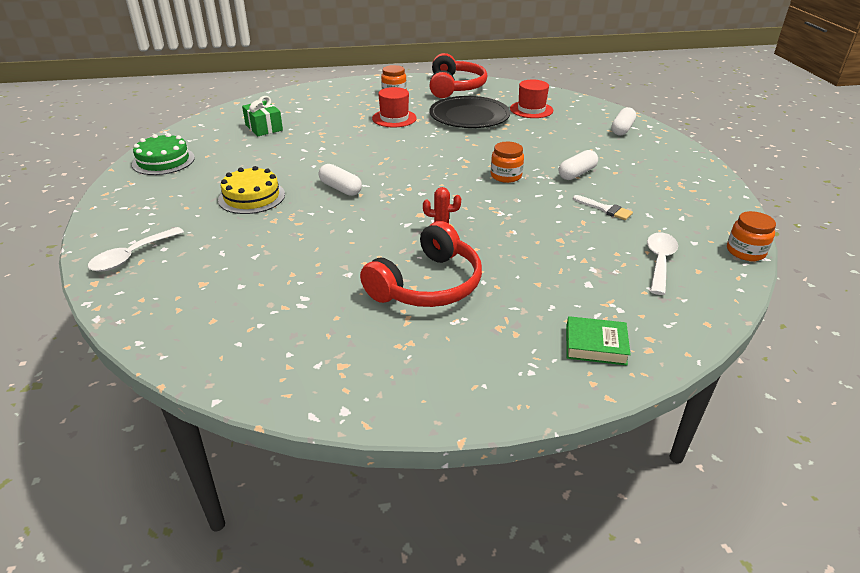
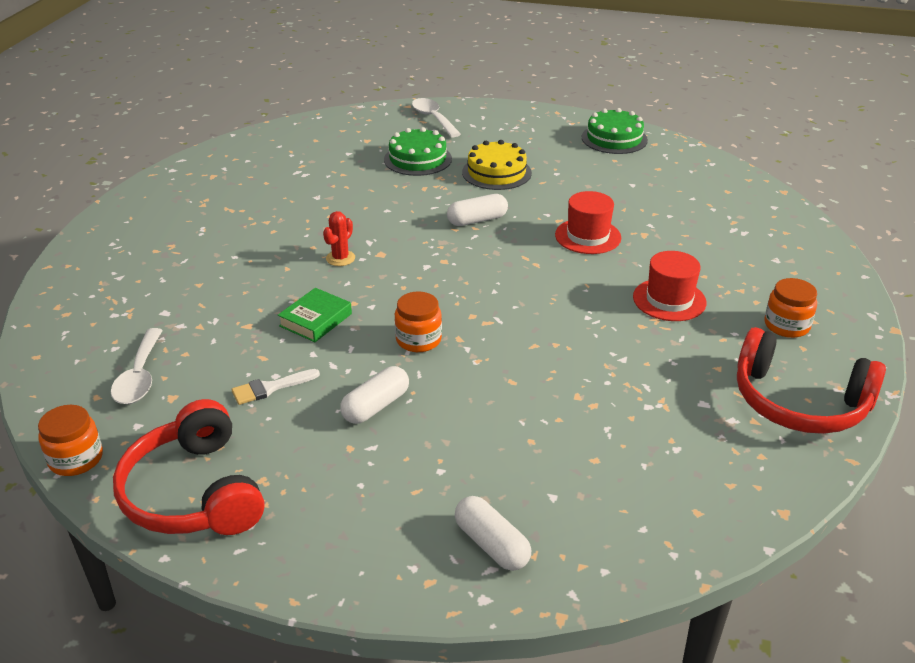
camera: 115 degrees right, 0 degrees up
(239, 240) = (417, 159): none -> green cake
(264, 127) = (681, 199): green gift -> none
(427, 285) = (261, 228): red headphones -> red headphones (194, 492)
(469, 116) = (646, 374): black plate -> none
(531, 110) = (644, 459): red hat -> red hat (588, 236)
(577, 173) = (376, 406): white capsule -> white capsule turned 60 degrees clockwise
(595, 345) = (96, 282): green book -> green book (315, 320)
(659, 262) = (139, 376): white spoon -> white spoon turned 45 degrees clockwise

